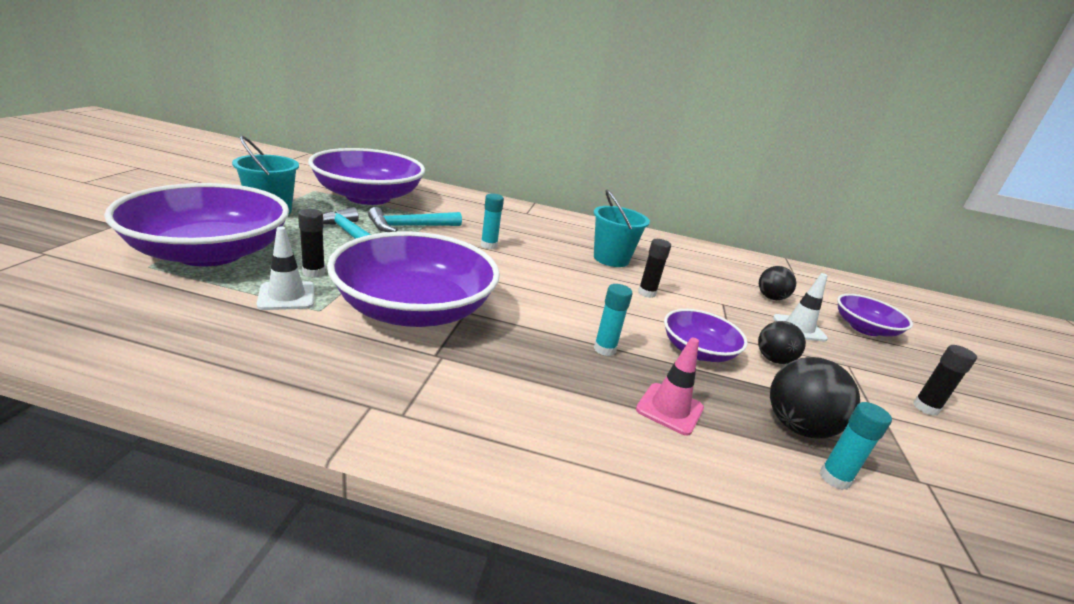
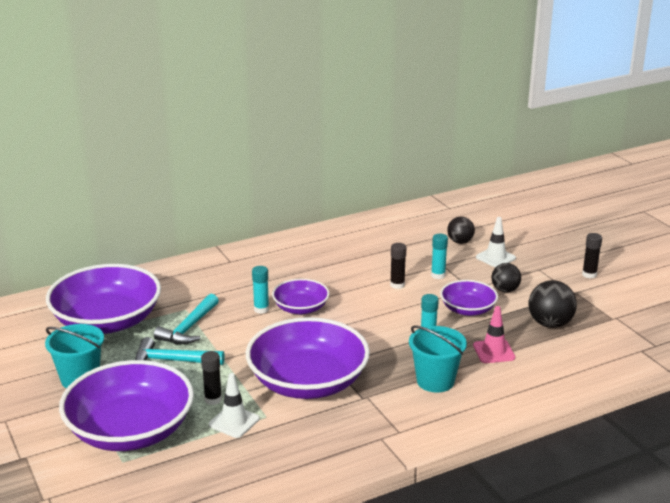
camera: 35 degrees left, 0 degrees up
(611, 259) = (342, 269): turquoise bucket -> turquoise bucket (435, 381)
(834, 478) = (583, 339): turquoise glue stick -> turquoise glue stick (438, 275)
(864, 328) = (525, 234): purple bowl -> purple bowl (301, 308)

